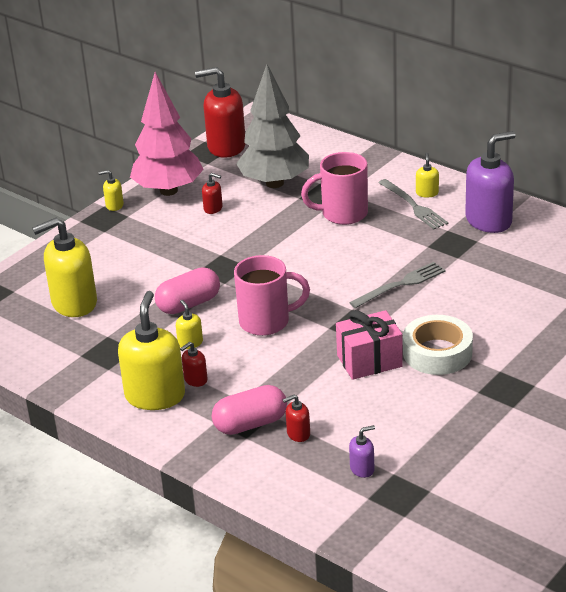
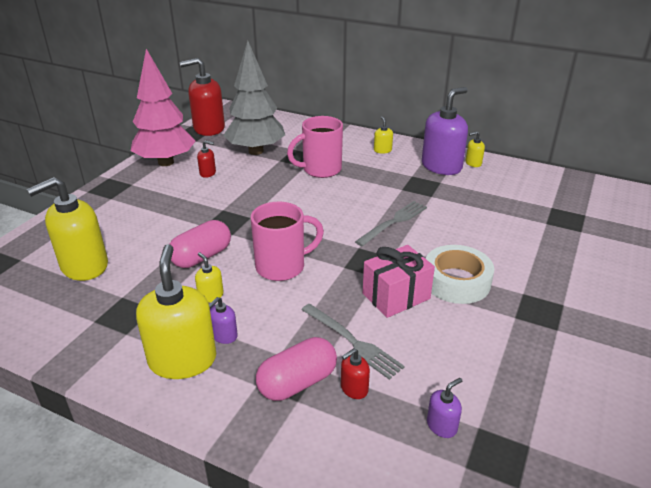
camera: 15 degrees left, 0 degrees up
(114, 205) = (118, 177): yellow soap dispenser -> yellow soap dispenser (473, 163)
(195, 380) = (224, 336): red soap dispenser -> purple soap dispenser
(413, 206) = (376, 160): grey fork -> grey fork (353, 342)

